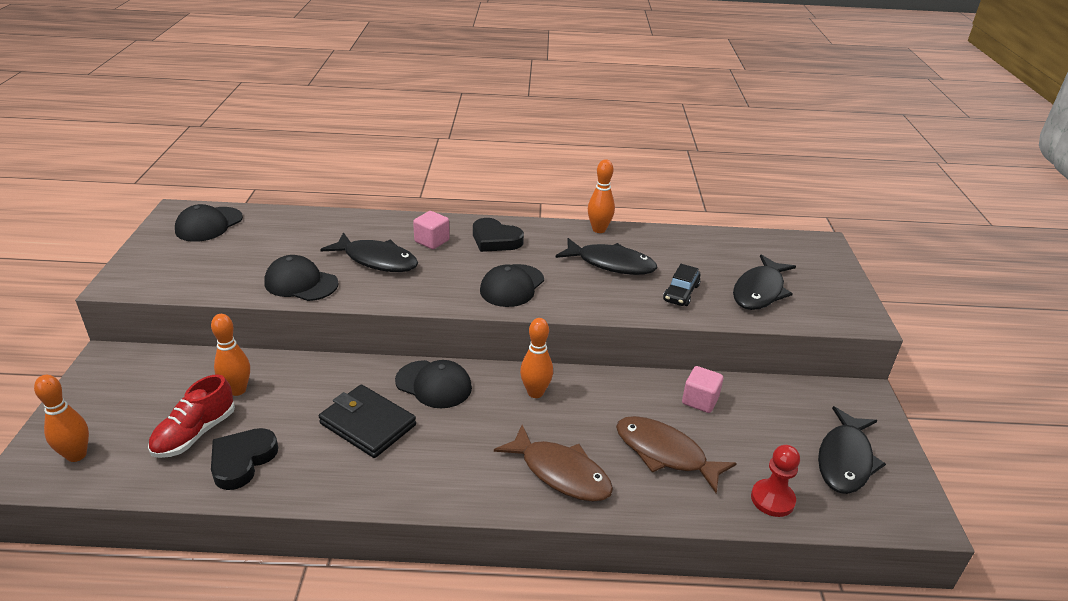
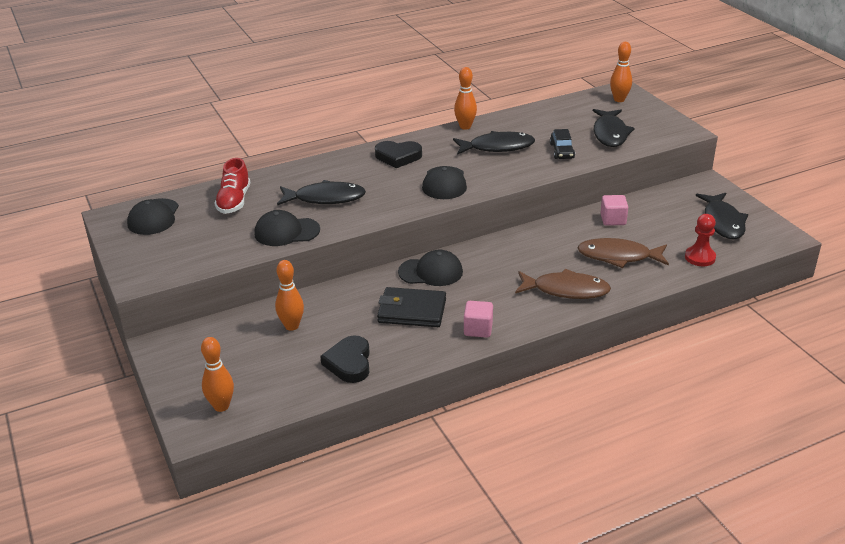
camera: 25 degrees left, 0 degrees up
(195, 434) = (294, 361): red shoe -> red shoe (234, 201)
(432, 241) = (351, 172): pink cube -> pink cube (478, 329)
(535, 392) = (505, 252): orange bowling pin -> orange bowling pin (619, 99)

